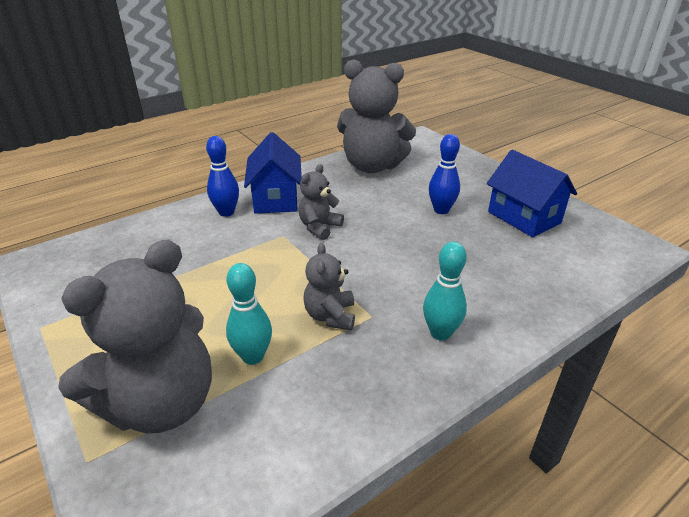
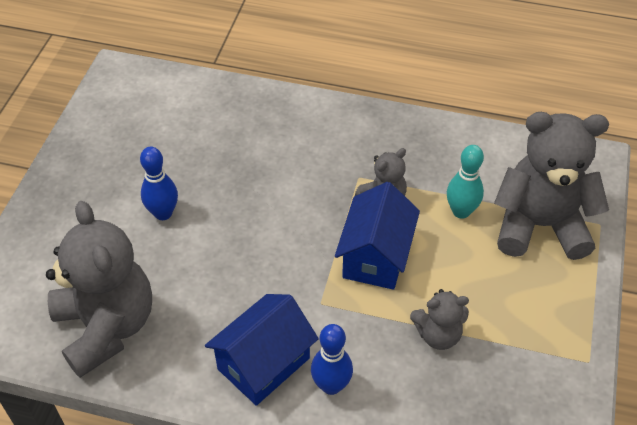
camera: 130 degrees left, 15 degrees up
(319, 227) = (281, 284): grey teddy bear -> grey teddy bear (438, 334)
(440, 333) = (337, 135): turquoise bowling pin -> none
(524, 217) = (126, 152): blue house -> blue house (375, 257)

